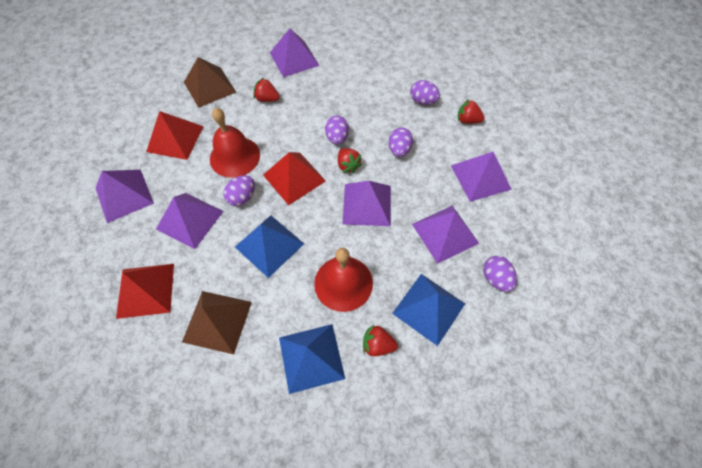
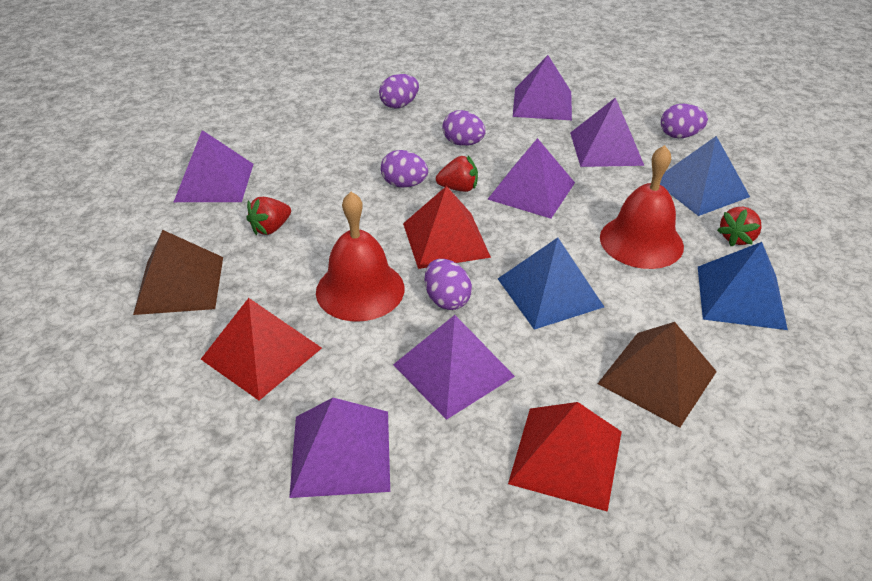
camera: 65 degrees left, 20 degrees down
(467, 120) = (455, 86): red strawberry -> none

